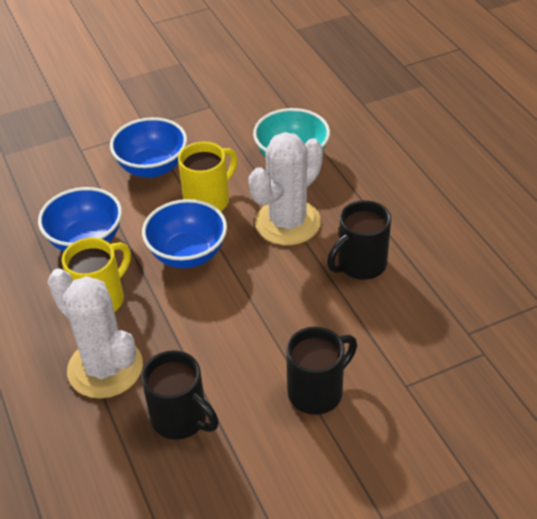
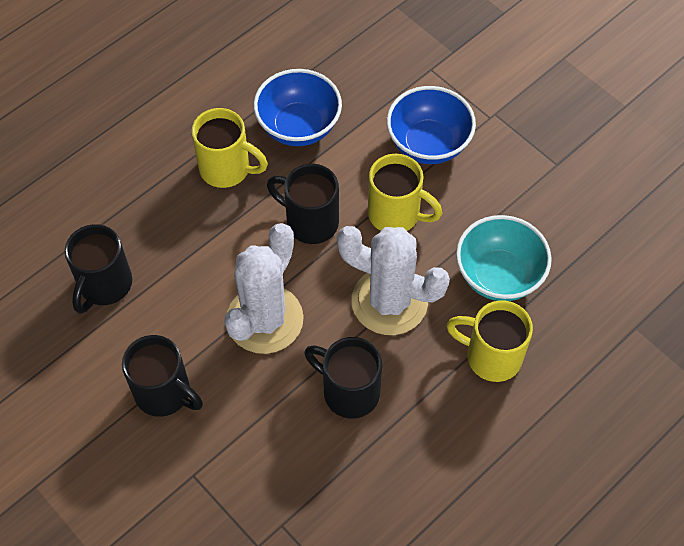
camera: 70 degrees right, 15 degrees up
(105, 368) = (146, 204): white cactus -> white cactus (264, 319)
(188, 254) = (310, 222): blue bowl -> black mug
(359, 178) = (491, 356): none -> yellow mug

